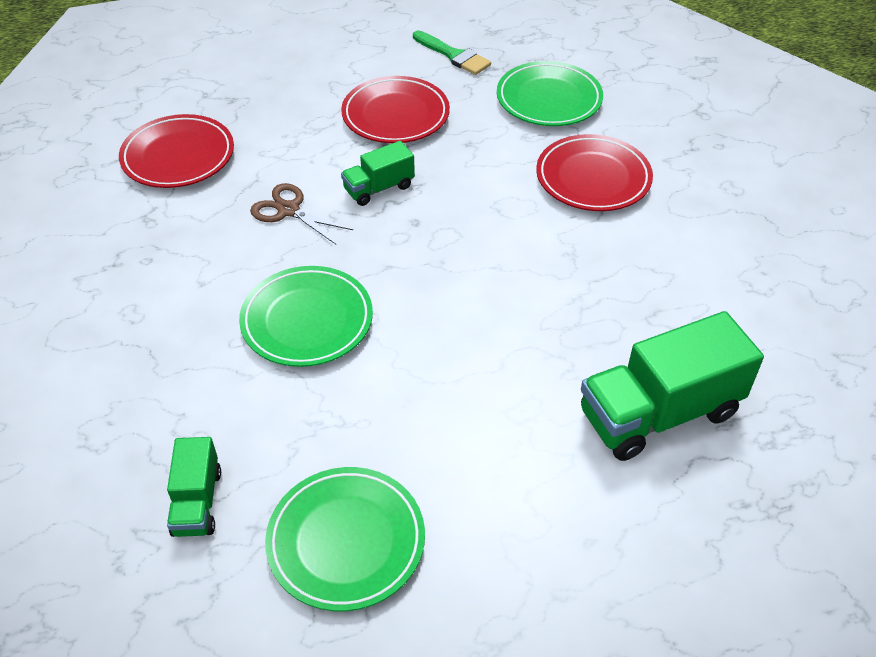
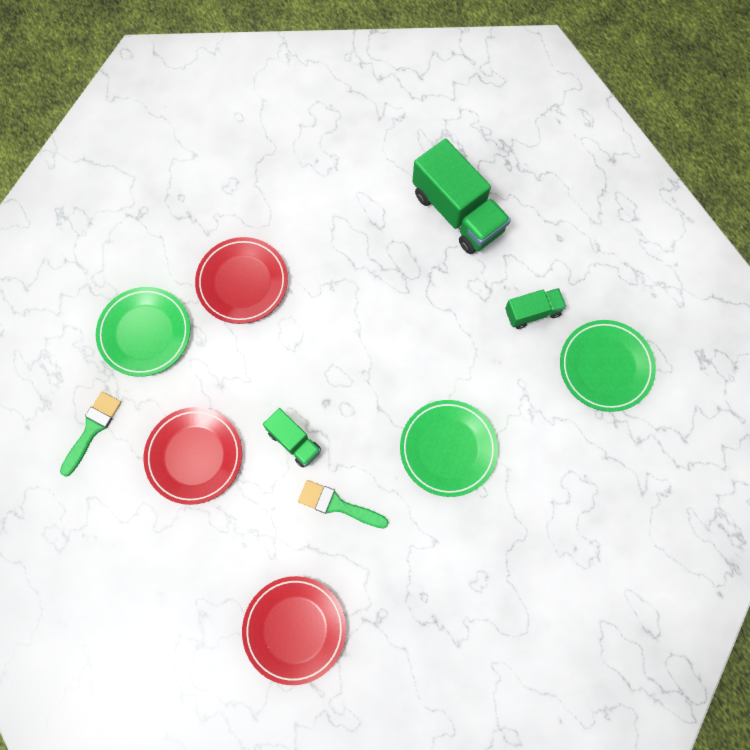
camera: 105 degrees left, 25 degrees up
(197, 502) = (611, 463): green truck -> green truck (532, 312)
(288, 210) = (338, 505): brown scissors -> green brush

